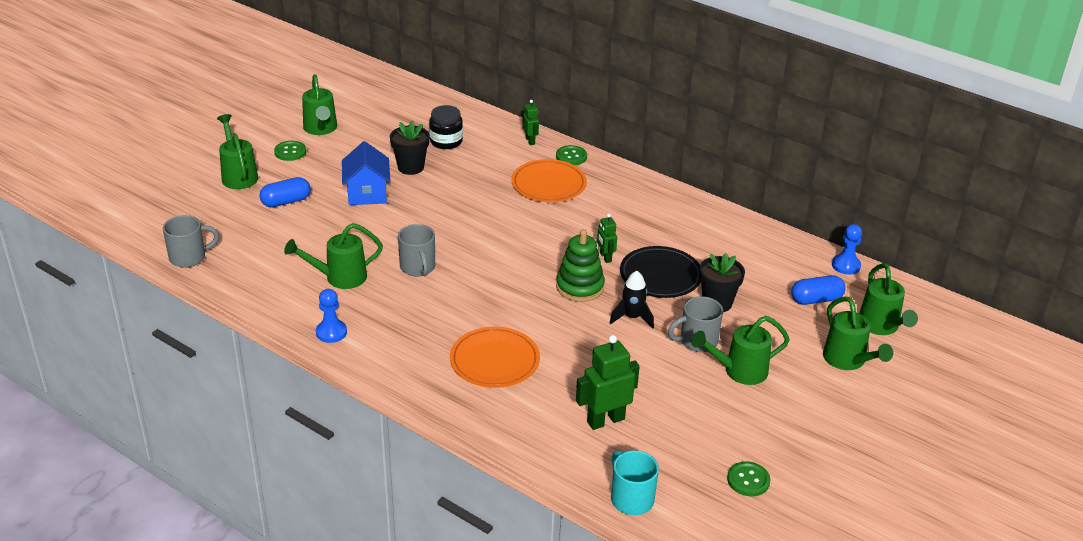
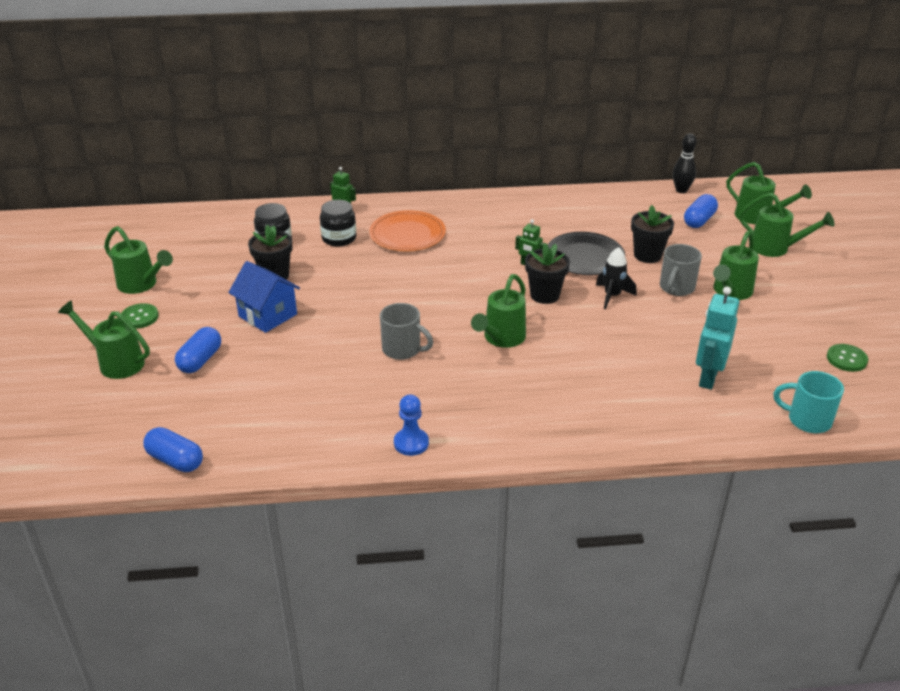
camera: 40 degrees left, 0 degrees up
(189, 257) = (175, 460): grey mug -> blue capsule
(340, 277) = (349, 395): green watering can -> green watering can (501, 338)
(494, 161) = (339, 238): none -> black jar
(494, 361) = (570, 384): orange plate -> none
(571, 156) = (393, 207): green button -> none
(580, 287) = (544, 295): green stacking toy -> black flower pot
(605, 420) = (708, 377): green robot -> turquoise robot
(846, 265) = (681, 190): blue pawn -> black bowling pin

